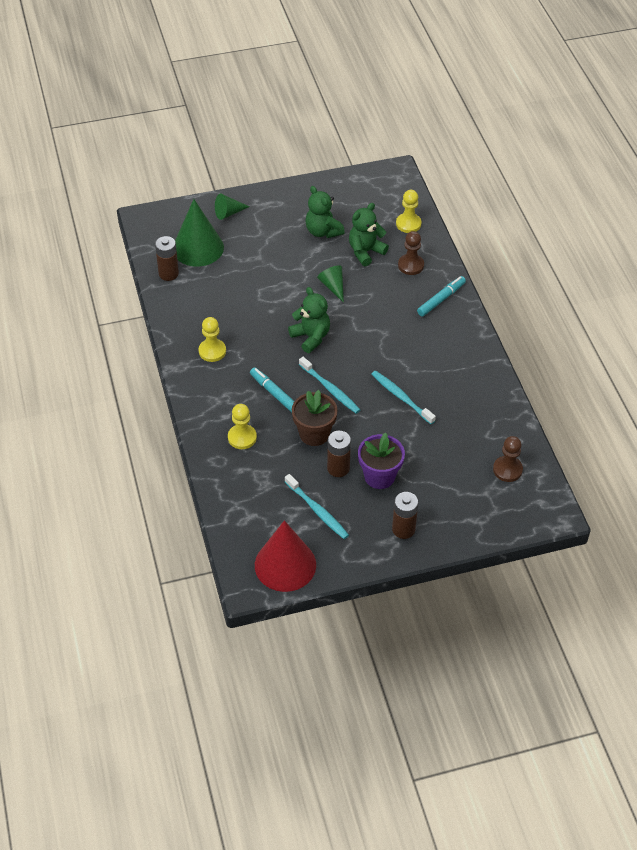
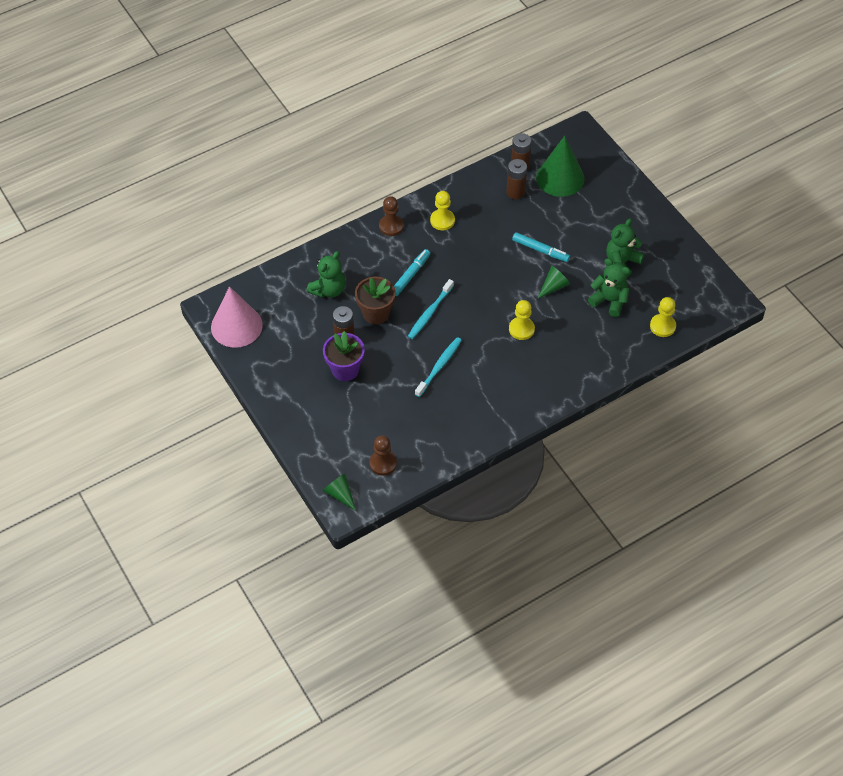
camera: 75 degrees right, 5 degrees up
(228, 213) = (614, 187): green cone -> green cone (340, 494)
(242, 437) = (355, 265): yellow pawn -> yellow pawn (521, 329)
(285, 565) = (236, 326): red cone -> pink cone
(311, 337) = (485, 285): green teddy bear -> green teddy bear (328, 290)
(317, 511) = (296, 334): turquoise toothbrush -> none
(403, 529) = (294, 398): brown battery -> brown battery (515, 192)
(410, 265) = (606, 340): brown pawn -> brown pawn (391, 226)
(441, 299) = (572, 373): turquoise marker -> turquoise marker (540, 250)

